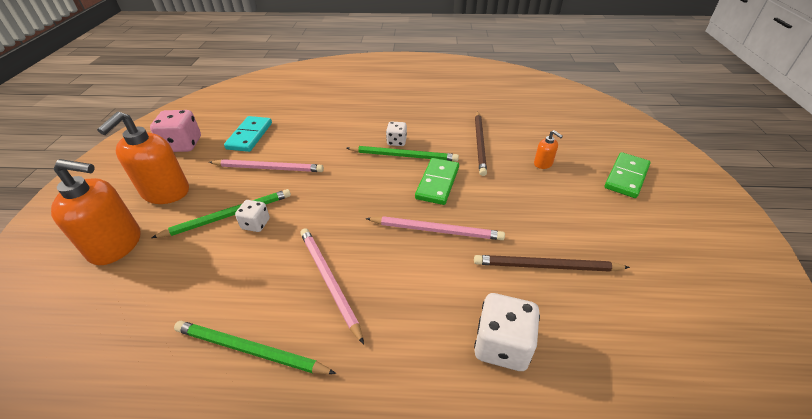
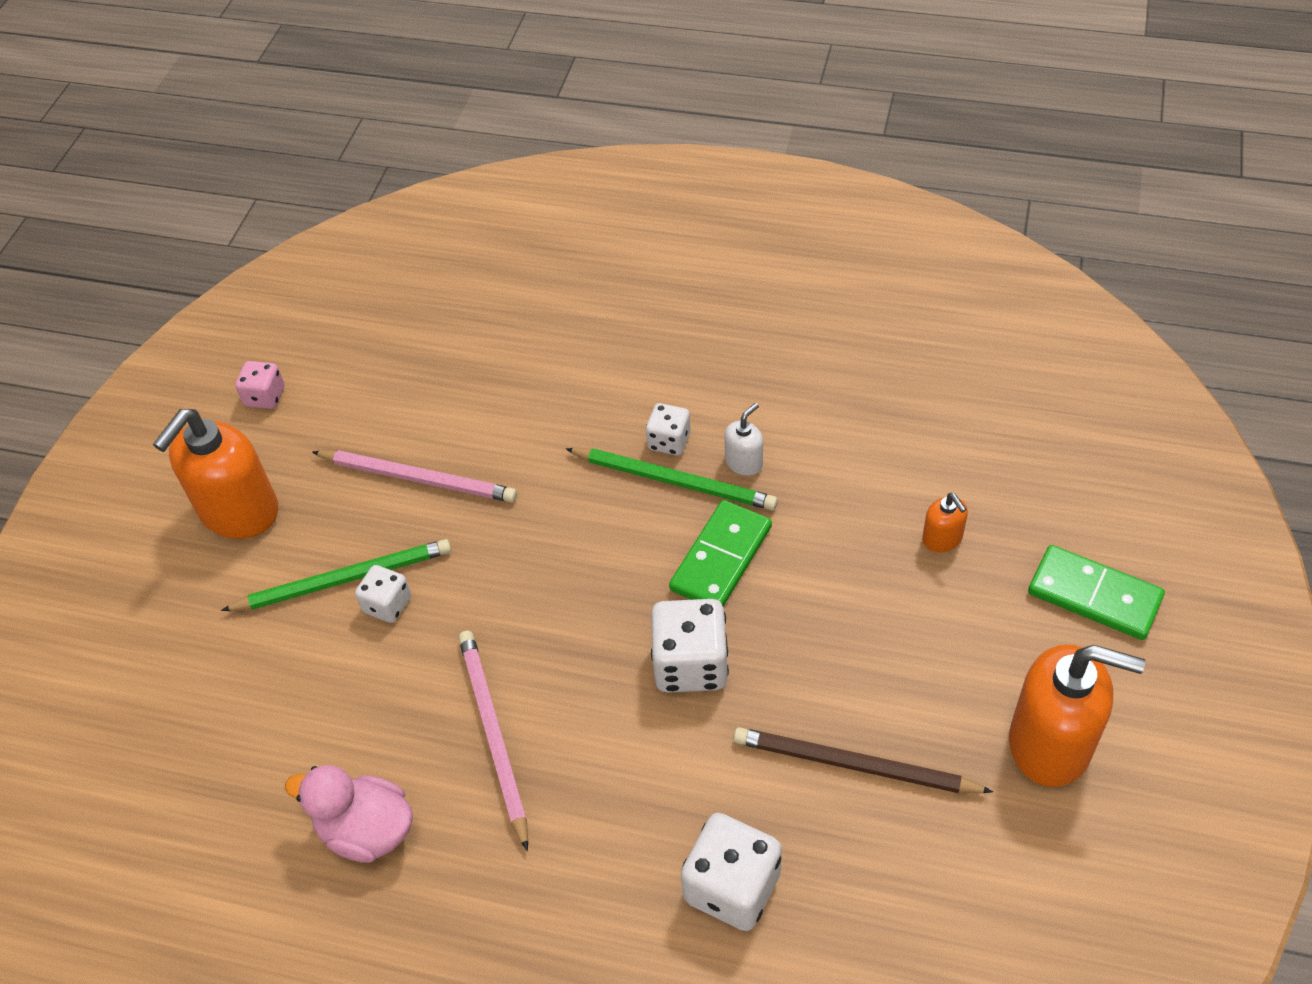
camera: 15 degrees right, 10 degrees up
(116, 245) = (168, 614): orange soap dispenser -> orange soap dispenser (1051, 743)
(183, 145) = (265, 397): pink dice -> pink dice, size x0.58
(249, 136) = (388, 388): turquoise domino -> none
(250, 350) = (366, 830): green pencil -> pink duck
(436, 146) = (744, 462): none -> white soap dispenser
(436, 230) = (690, 664): pink pencil -> white dice
(480, 144) = (834, 469): brown pencil -> none
(626, 177) = (1094, 595): green domino -> green domino turned 75 degrees clockwise

